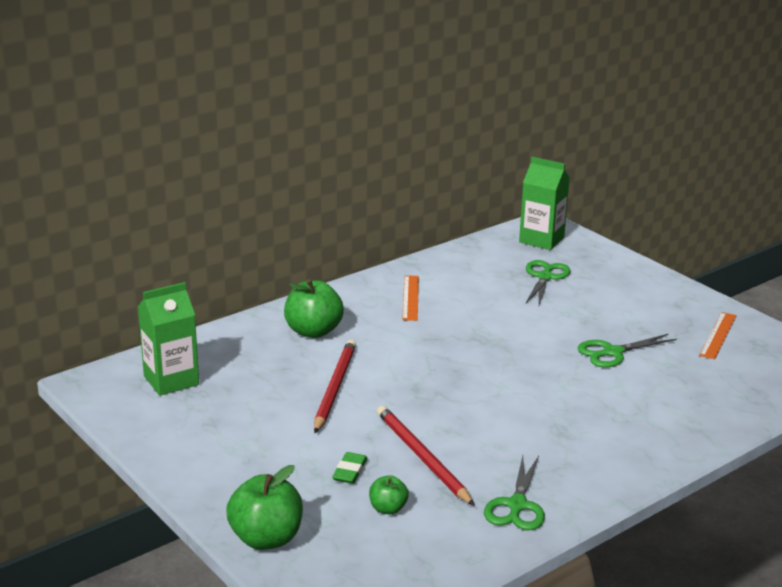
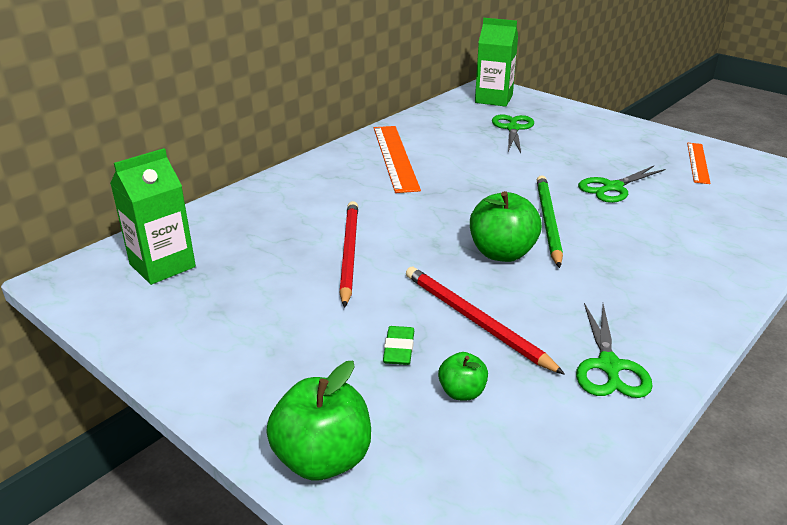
camera: 10 degrees left, 5 degrees up
(313, 331) = (308, 198): green apple -> green apple (502, 253)
(410, 297) = (395, 157): orange ruler -> orange ruler, size x1.64
(530, 379) = (548, 221): none -> green pencil

